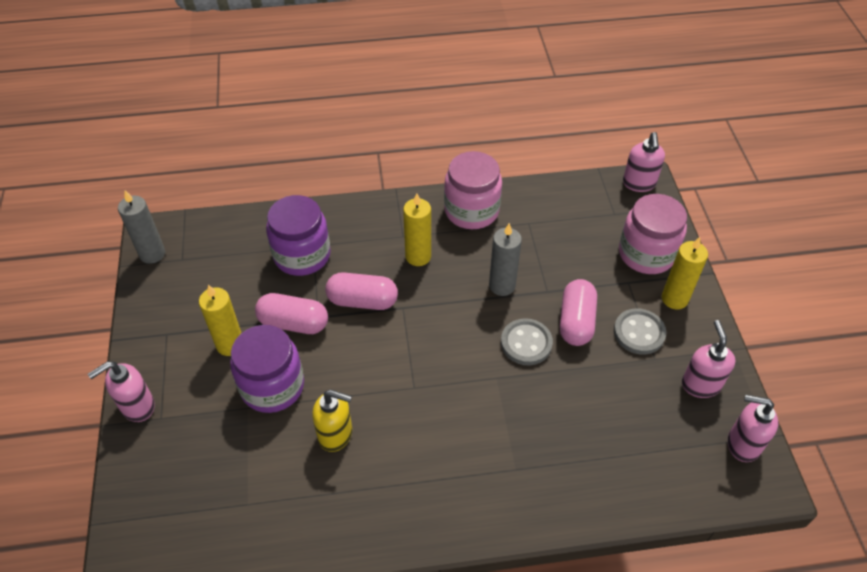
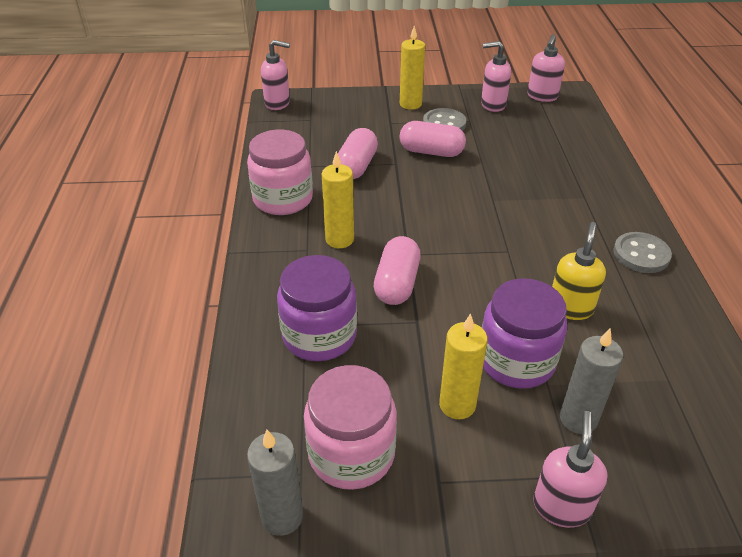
camera: 85 degrees left, 10 degrees down
(137, 406) = (561, 506): pink soap dispenser -> pink soap dispenser turned 135 degrees counterclockwise
(293, 323) = (425, 343): pink capsule -> pink capsule (356, 166)
(502, 285) = (386, 188): grey candle -> grey candle (578, 419)
(526, 343) = (454, 180): grey button -> grey button (641, 254)
(646, 254) = (360, 110): pink jar -> pink jar (351, 453)

